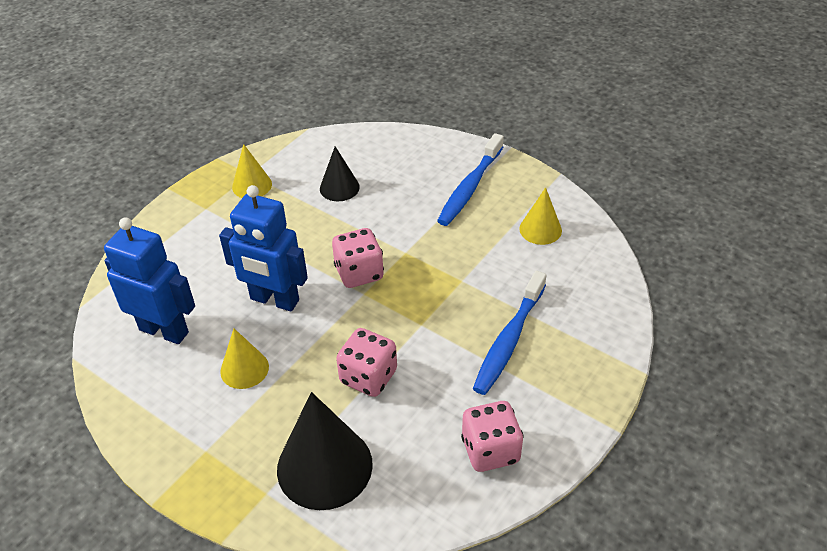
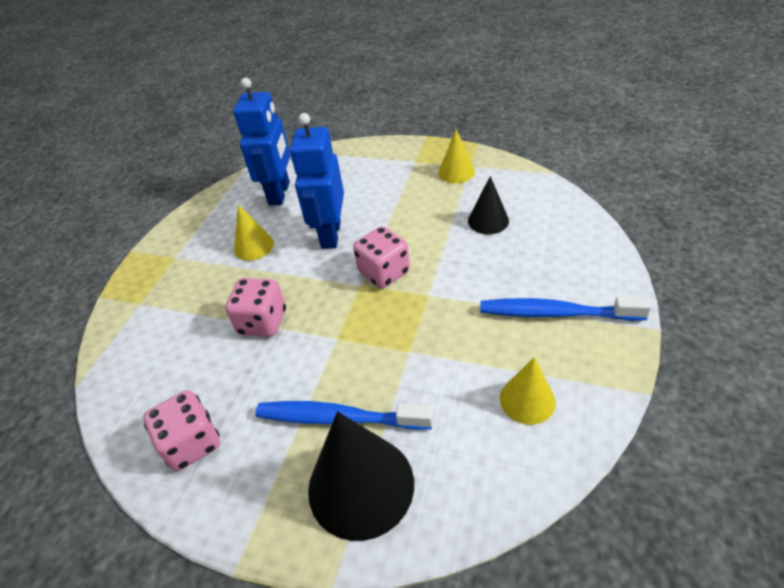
camera: 75 degrees right, 0 degrees up
(324, 466) = (165, 327): black cone -> black cone (361, 485)

